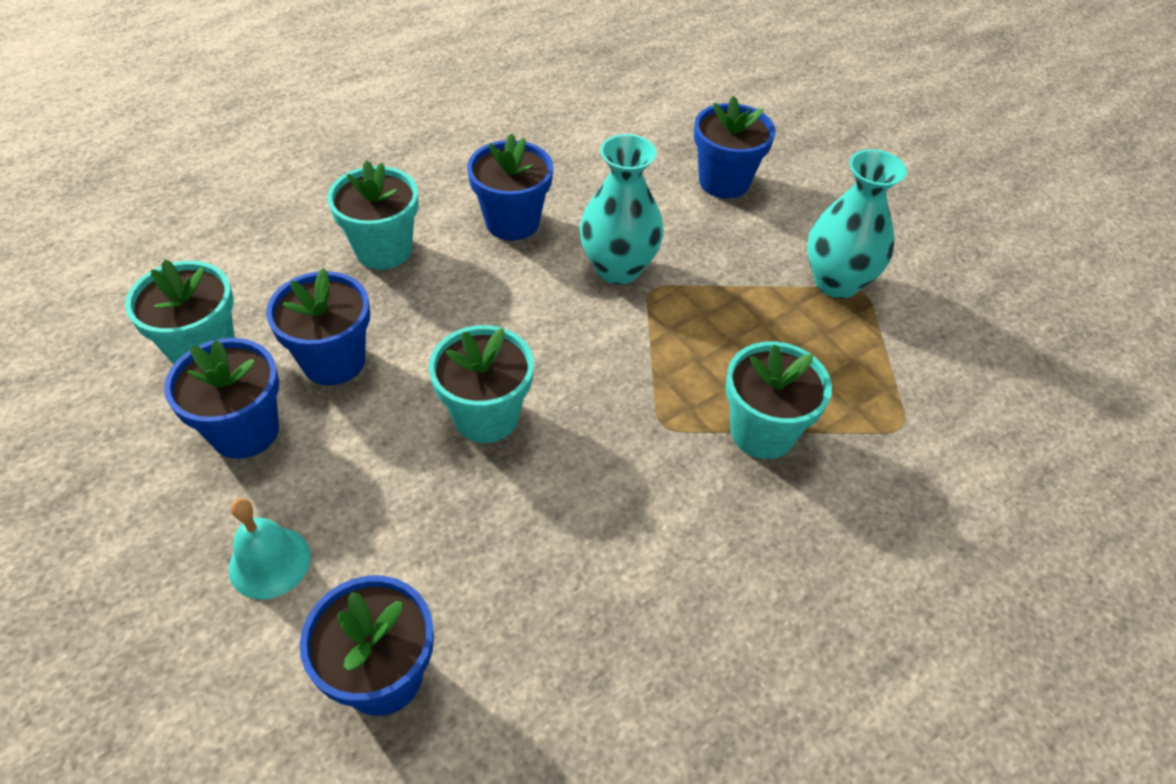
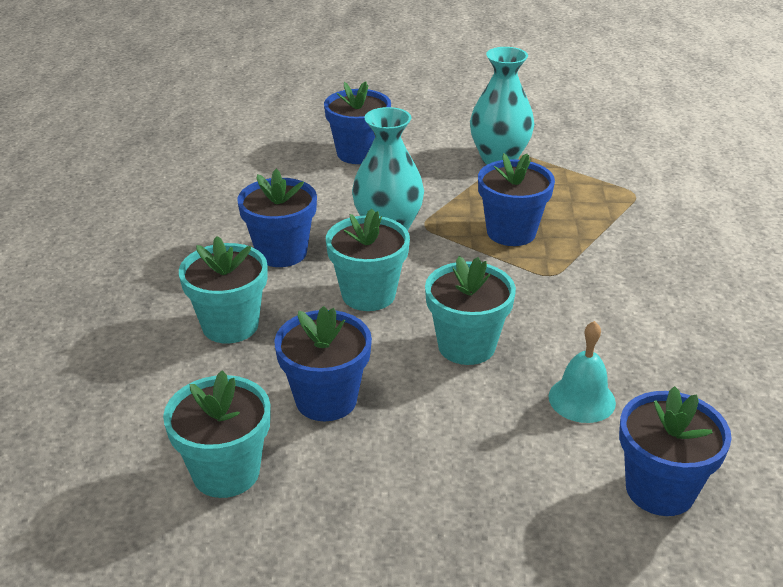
camera: 50 degrees left, 15 degrees down
(245, 431) = (351, 479): blue flower pot -> blue flower pot (511, 232)
(269, 562) = (506, 513): turquoise bell -> turquoise bell (582, 399)
(762, 432) = (593, 241): turquoise flower pot -> turquoise flower pot (368, 294)

